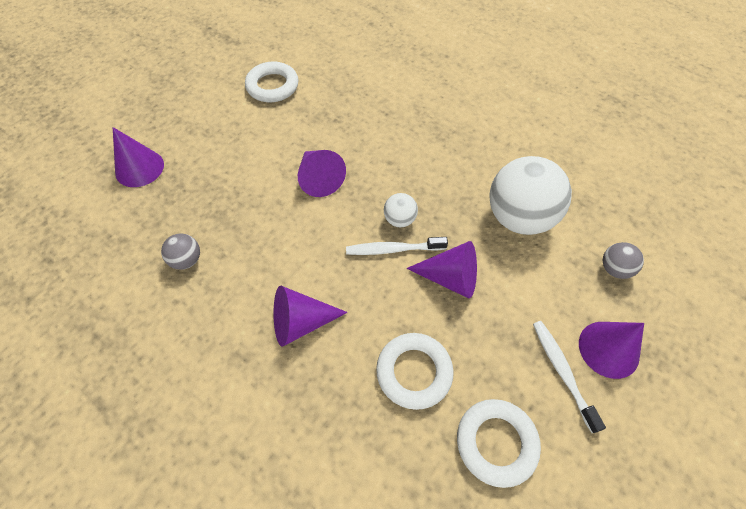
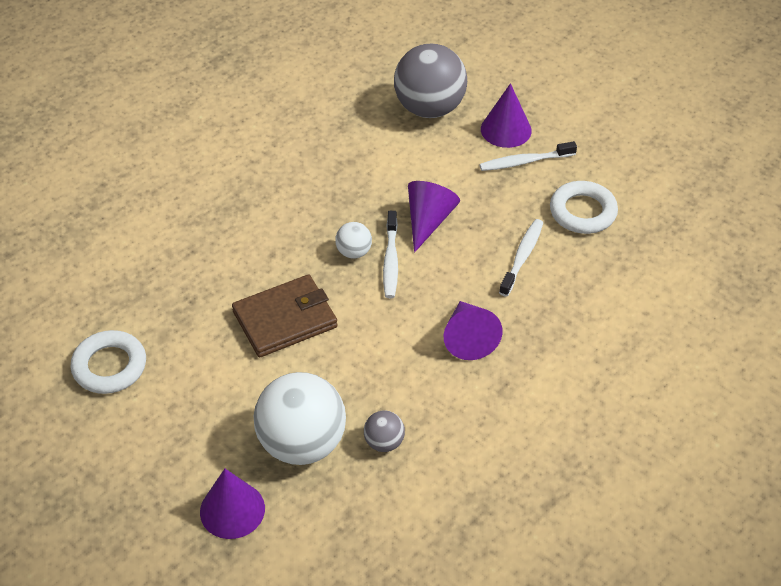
camera: 85 degrees left, 10 degrees down
(319, 179) = (285, 319): purple cone -> brown wallet
(414, 372) = (522, 257): white ring -> white toothbrush
(519, 217) = (364, 160): white ball -> white ball (302, 443)
(614, 269) = (429, 108): grey ball -> grey ball, size x2.20

